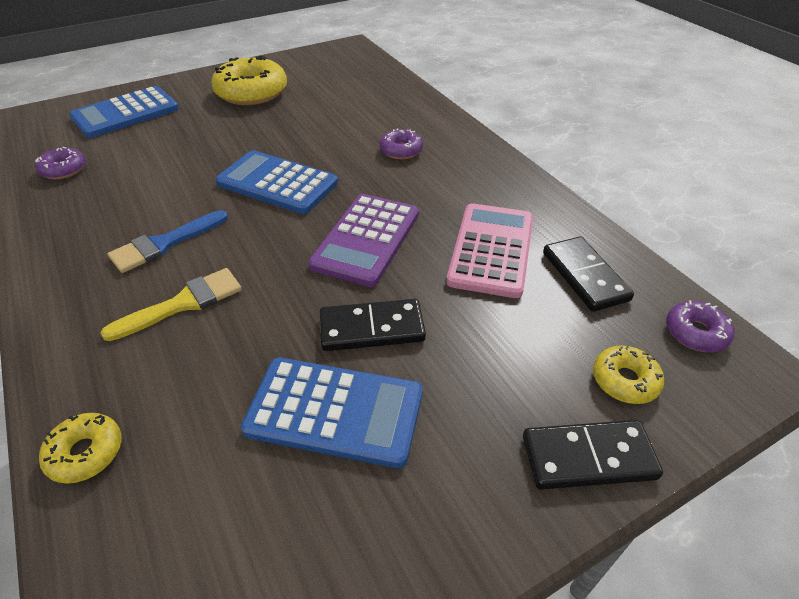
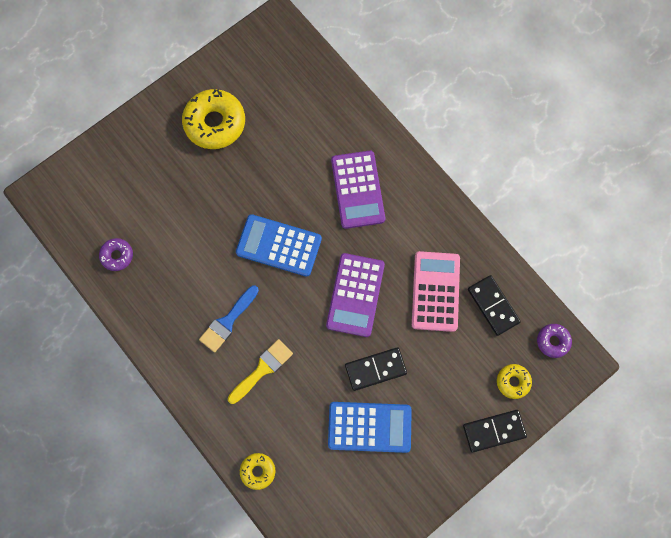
camera: 10 degrees left, 30 degrees up
(126, 113) = (124, 173): blue calculator -> none
(401, 150) = (358, 190): purple donut -> purple calculator

